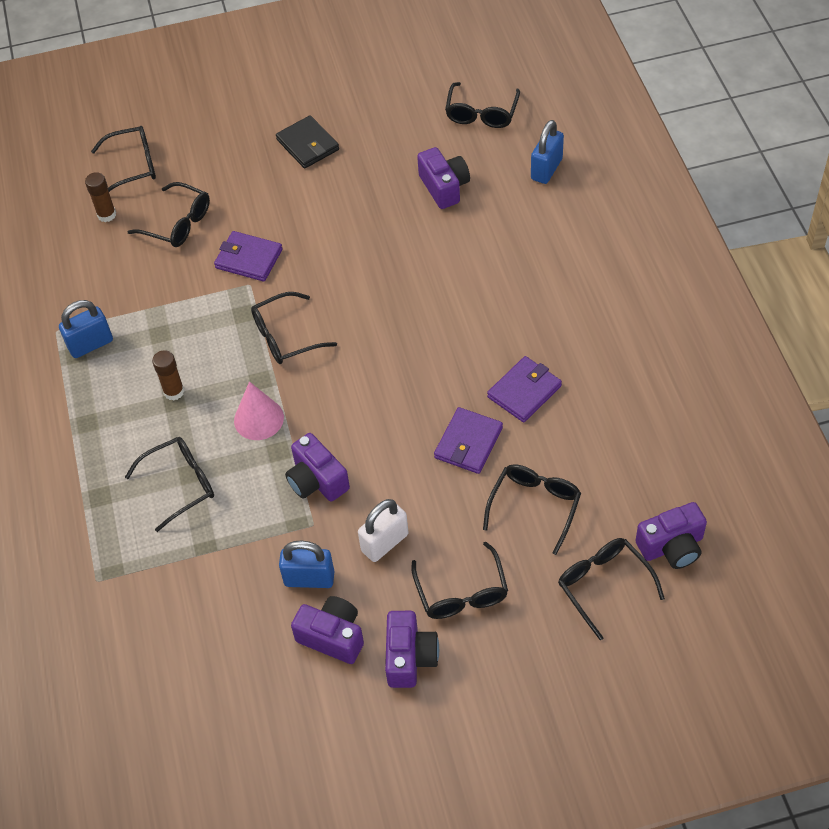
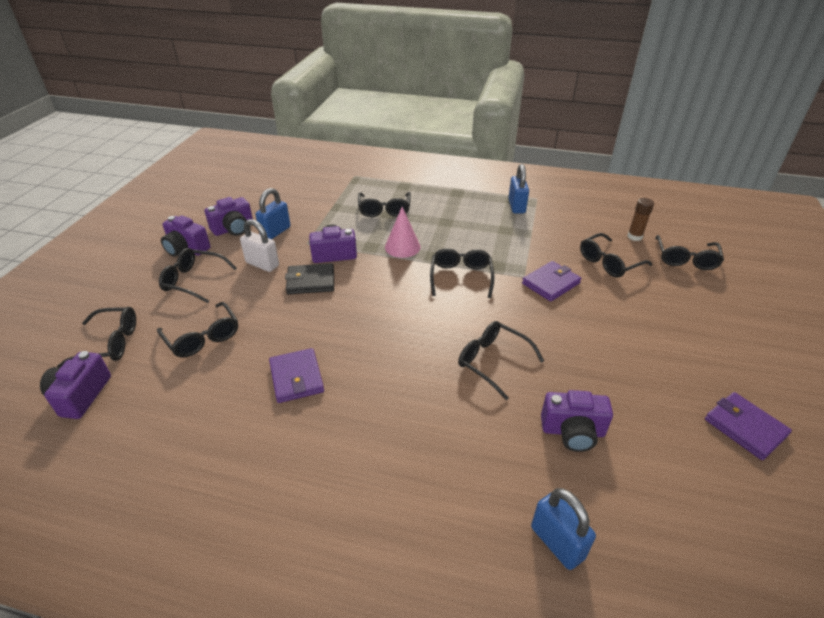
camera: 115 degrees right, 15 degrees down
(174, 392) = (453, 224): brown glue stick -> none
(308, 145) = (678, 357): black wallet -> black wallet (311, 281)
(385, 542) = (262, 264): white padlock -> white padlock turned 45 degrees counterclockwise
(468, 443) = (287, 327): purple wallet -> purple wallet (745, 427)
(481, 113) = (687, 523): black glasses -> black glasses (492, 361)

